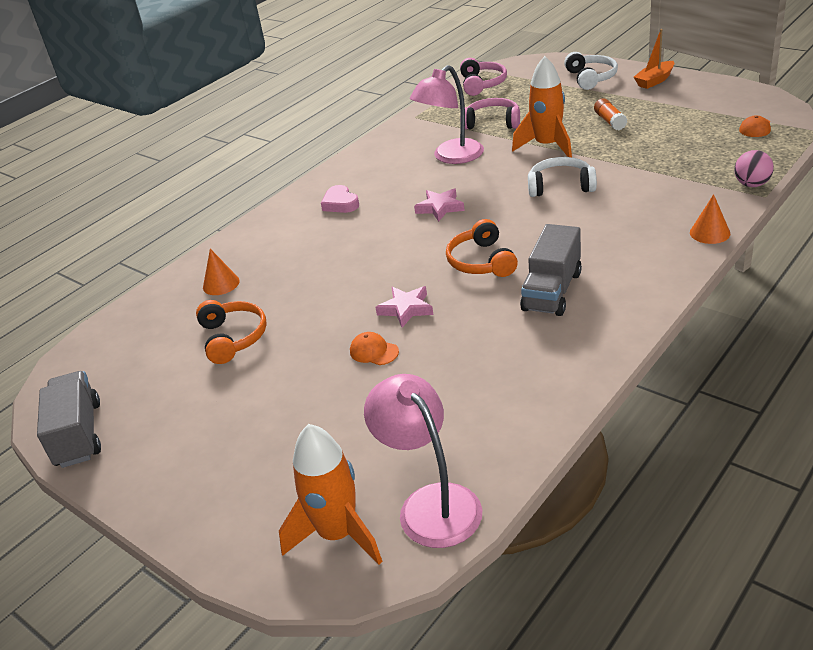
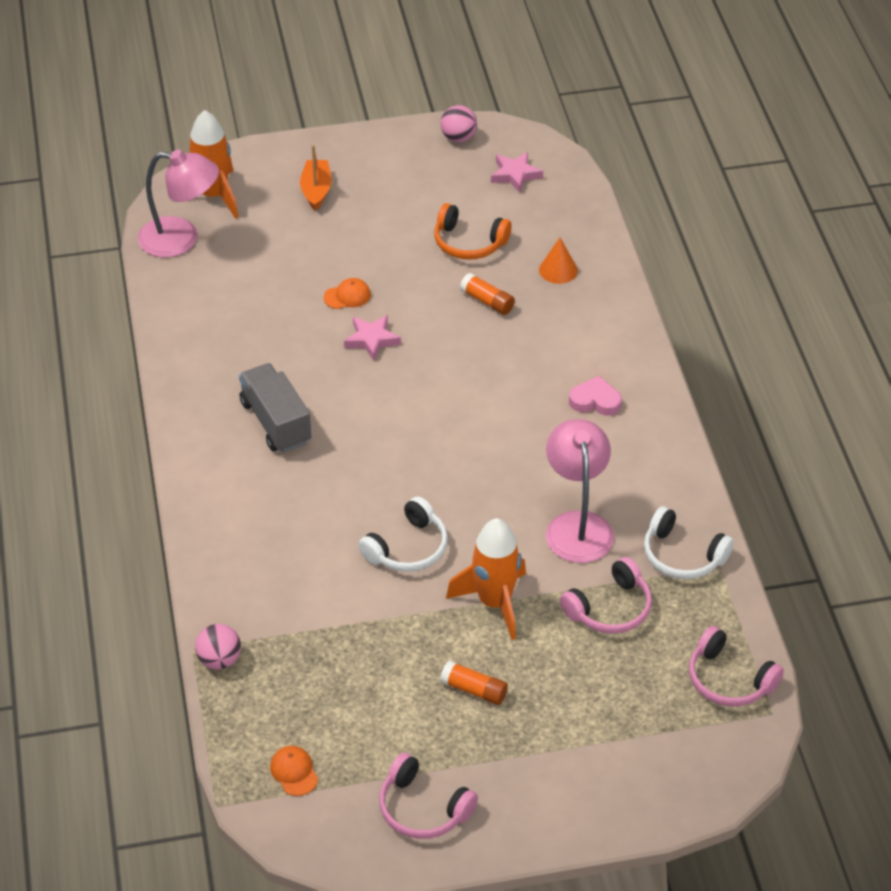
camera: 125 degrees right, 10 degrees up
(78, 434) = (458, 137): grey truck -> pink ball
(294, 290) = (487, 301): none -> orange glue stick
(440, 208) = (490, 452): pink star -> pink star (515, 175)
(481, 261) = (370, 416): orange headphones -> none
(591, 78) = (602, 776): white headphones -> white headphones (682, 555)
(654, 81) = (510, 816): orange boat -> orange boat (316, 190)
(696, 95) = (422, 808): none -> pink headphones
(709, 233) = (204, 565): orange cone -> none

